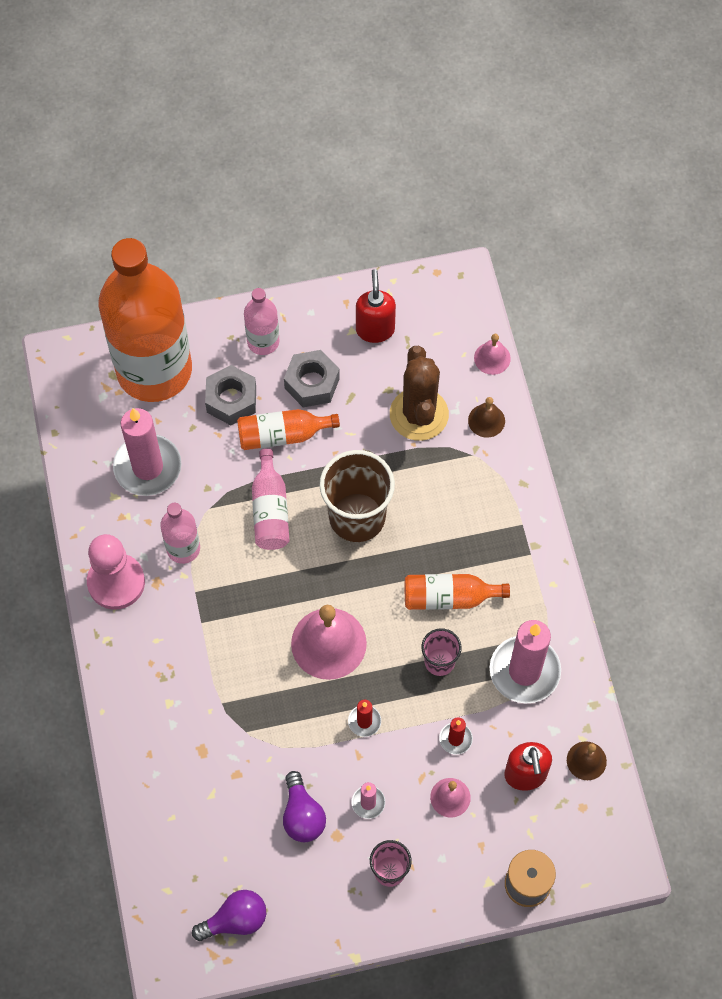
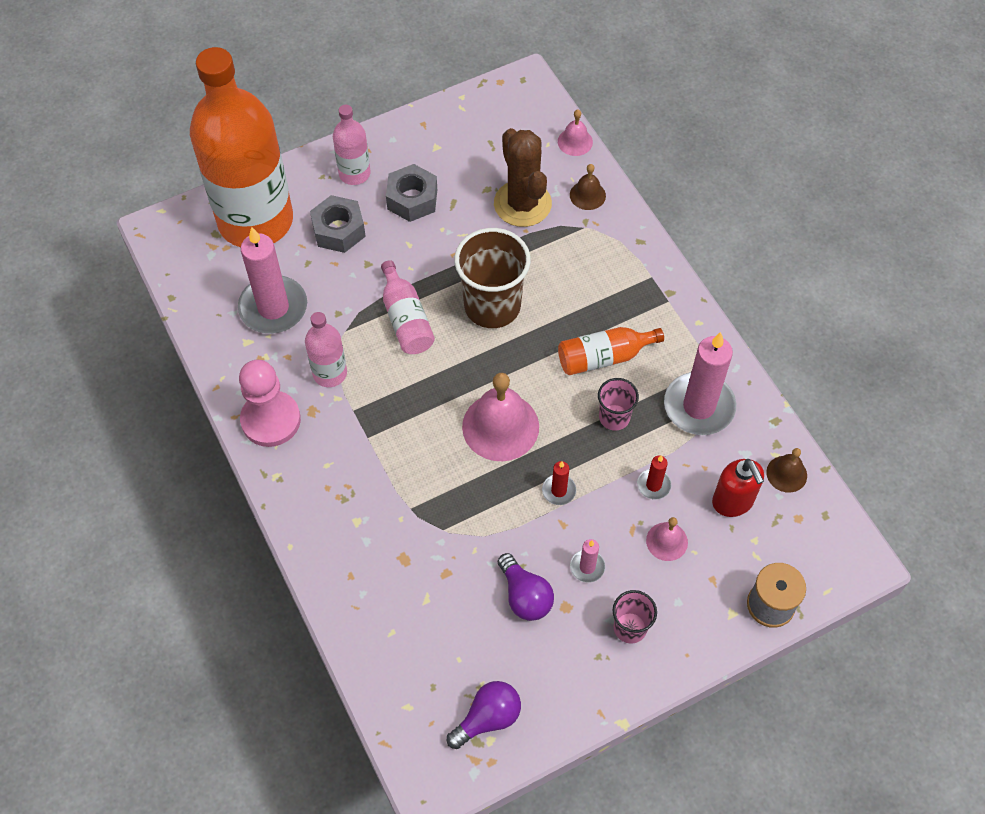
camera: 15 degrees left, 5 degrees down
(282, 435) = (397, 250): orange bottle -> none
(375, 329) = (458, 141): red soap dispenser -> none

